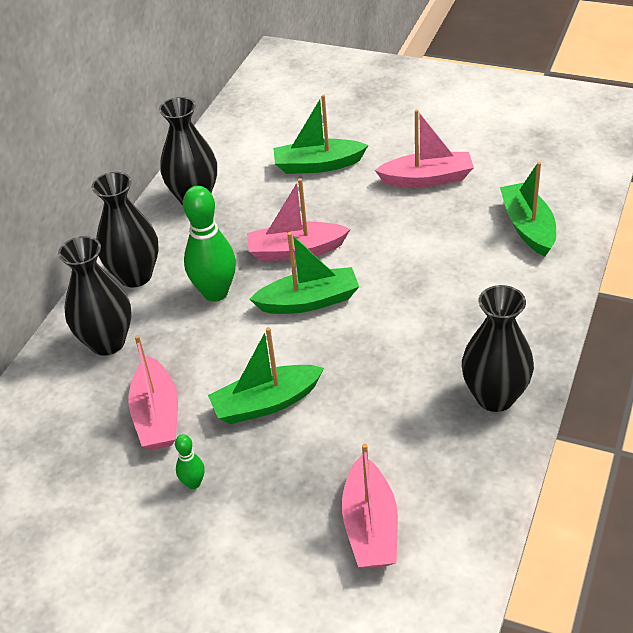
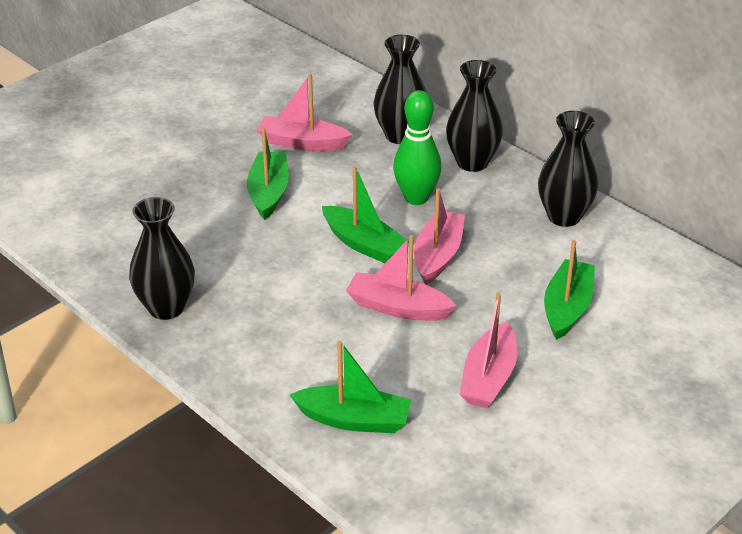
camera: 110 degrees right, 5 degrees down
(193, 483) = (225, 145): green bowling pin -> none
(309, 301) = (363, 244): green boat -> green boat turned 60 degrees counterclockwise
(370, 526) = (115, 207): pink boat -> pink boat (398, 308)

